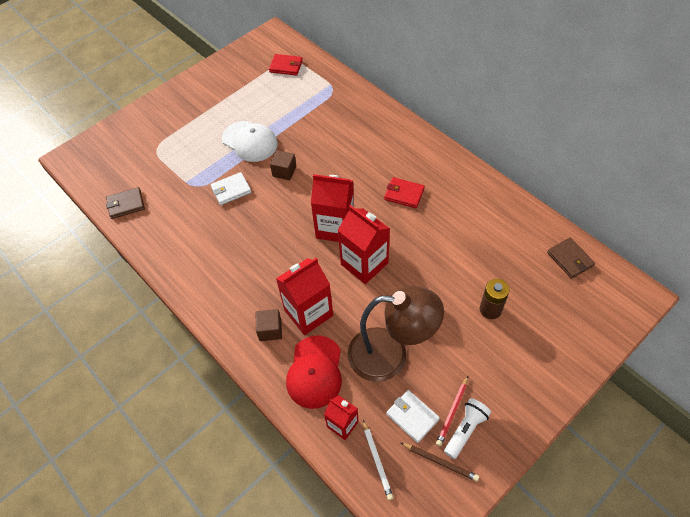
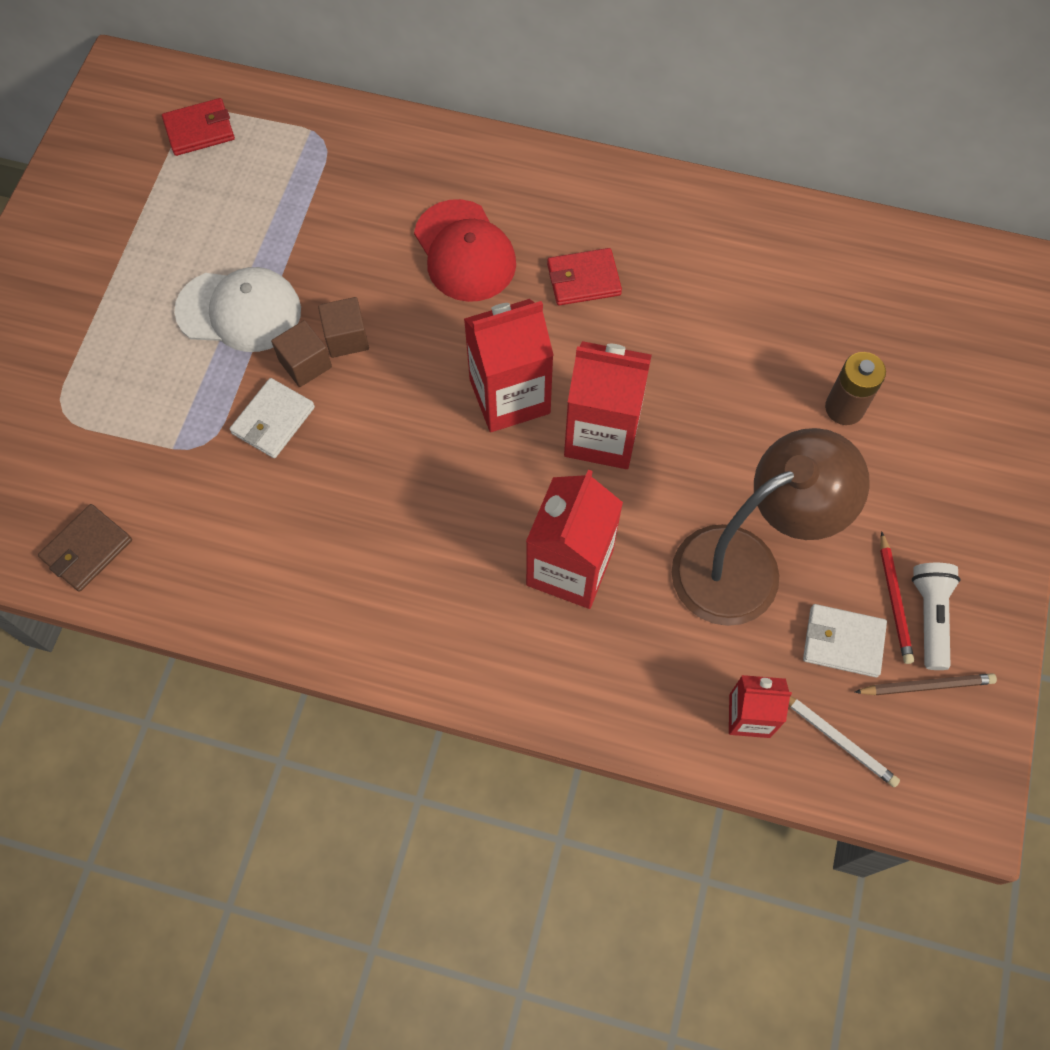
camera: 35 degrees left, 10 degrees up
(270, 330) = (527, 632): brown cube -> brown cube (305, 364)
(315, 372) = (649, 659): red cap -> red cap (464, 251)
(569, 259) = (905, 265): brown wallet -> none

